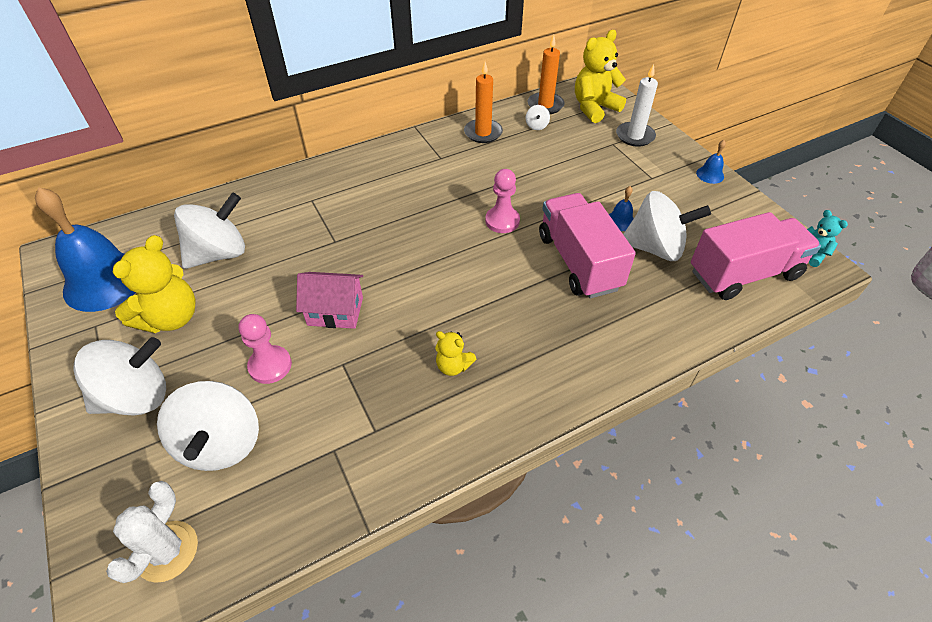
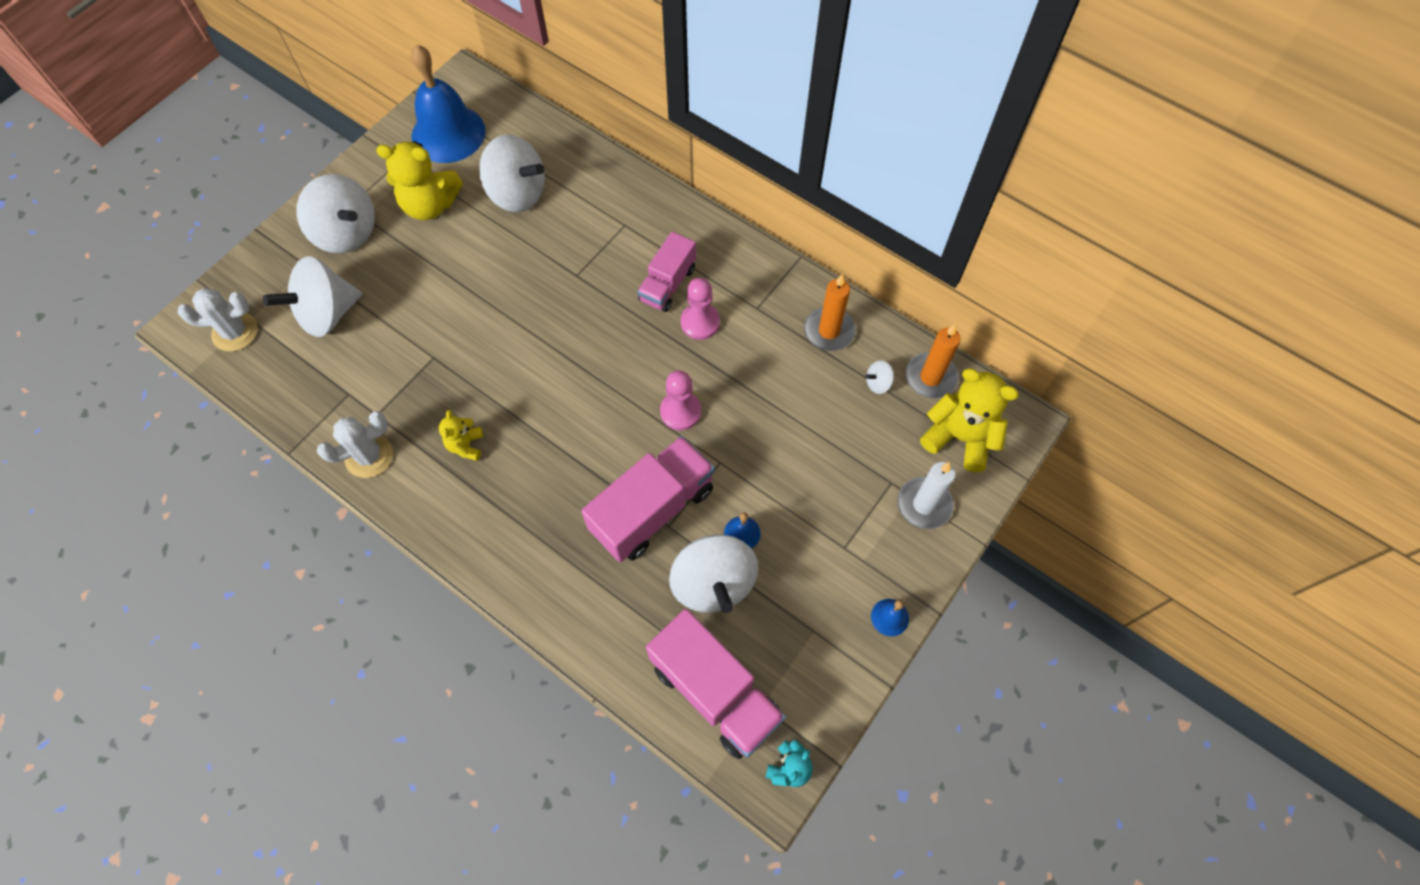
camera: 65 degrees right, 15 degrees up
(270, 365) = (410, 305): pink pawn -> pink pawn (700, 322)
(335, 311) = (489, 321): pink house -> none
(385, 194) = (667, 284): none -> pink truck
(419, 451) = (369, 456): none -> white cactus

